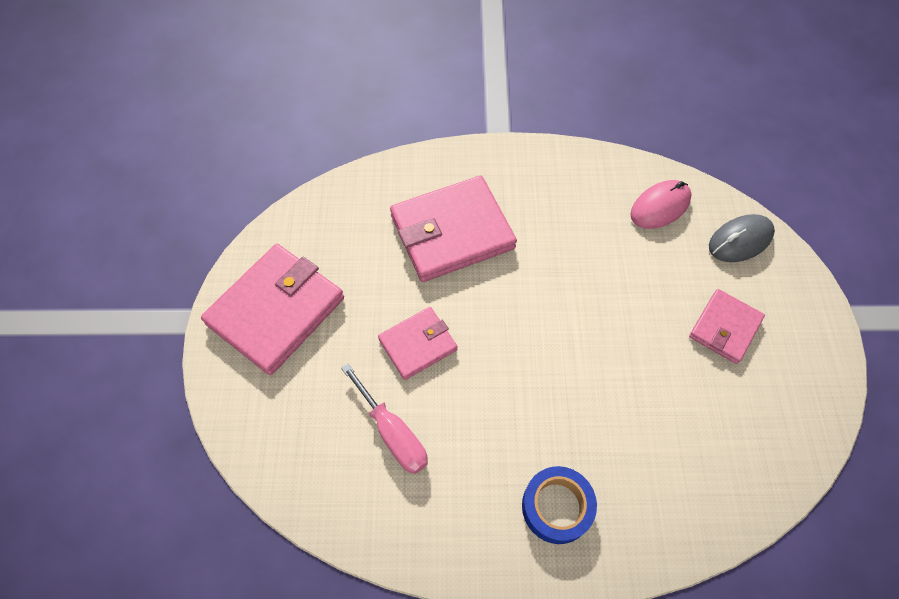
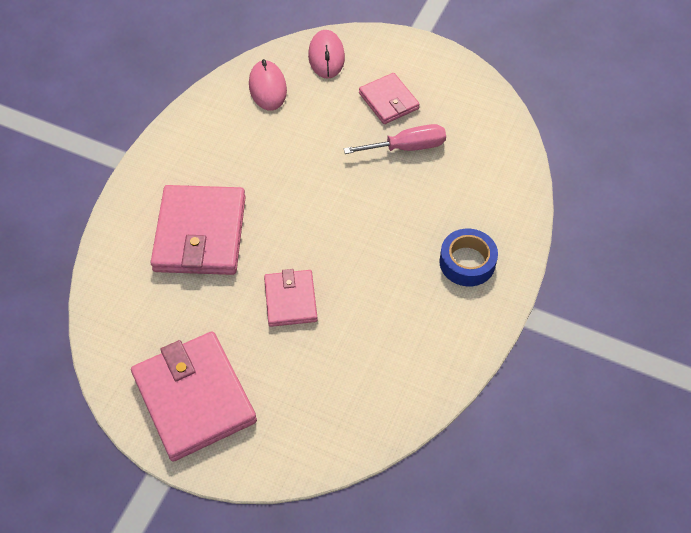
camera: 65 degrees left, 5 degrees down
(392, 433) = (357, 347): pink screwdriver -> pink screwdriver (407, 147)
(740, 240) = (326, 56): grey mouse -> pink mouse

